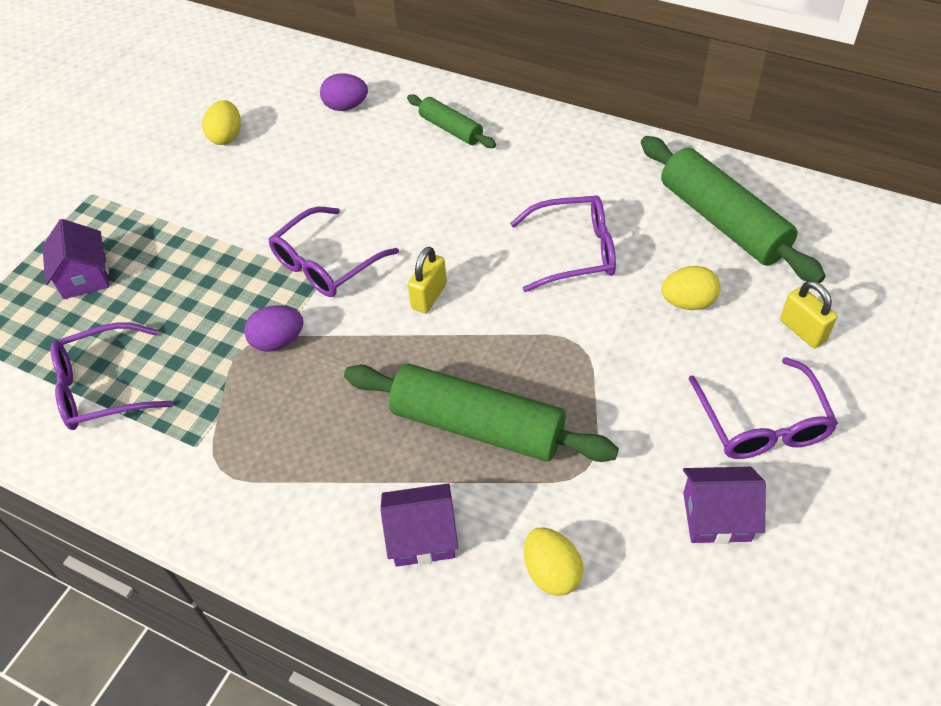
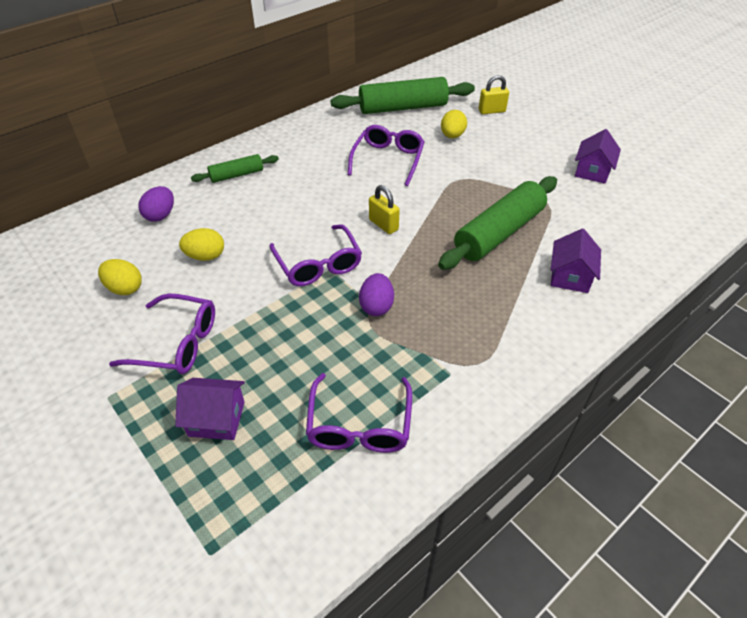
camera: 70 degrees left, 5 degrees down
(551, 572) = (609, 233): yellow egg -> yellow egg (205, 256)
(762, 423) = (542, 140): purple glasses -> purple glasses (177, 343)

